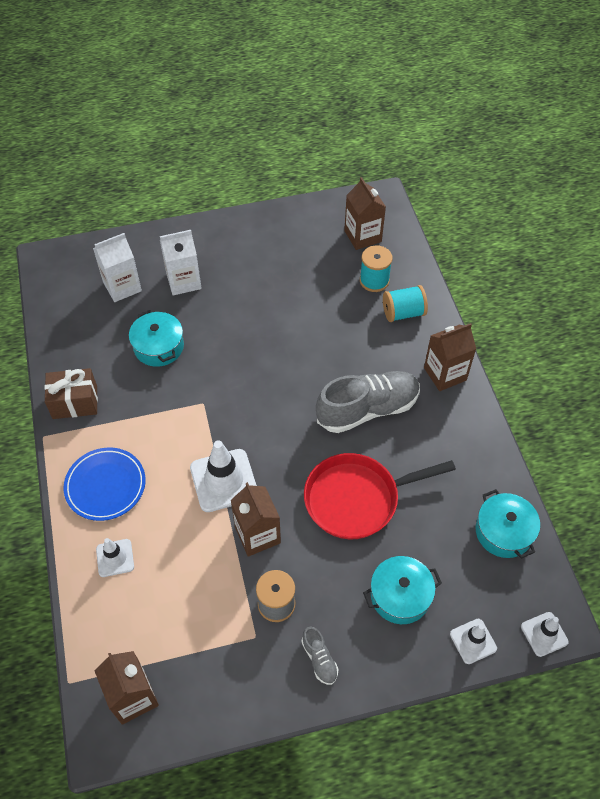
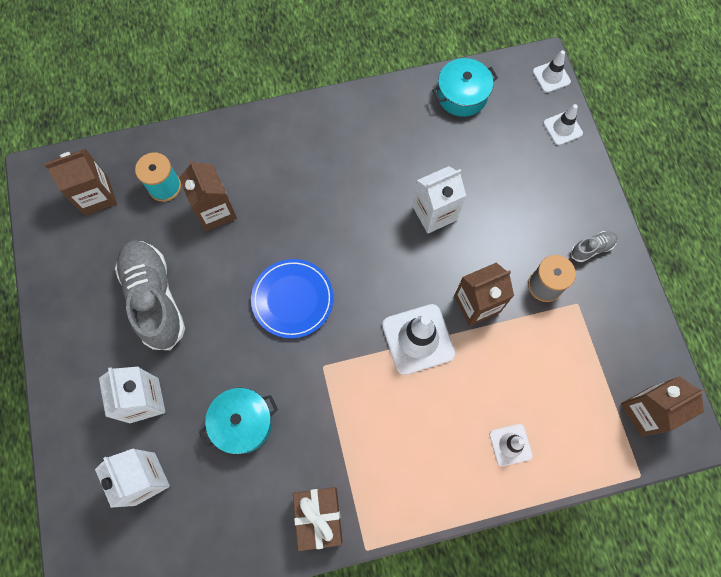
camera: 90 degrees left, 15 degrees up
(105, 486) = (428, 465): blue plate -> blue plate (292, 299)
(357, 499) = (434, 213): red pan -> white carton
(368, 409) = (333, 200): grey shoe -> grey shoe (155, 298)
(400, 595) = (528, 181): turquoise pot -> none
(403, 313) = (212, 160): turquoise spool -> none
(445, 374) = (292, 127): brown carton -> brown carton (215, 211)

